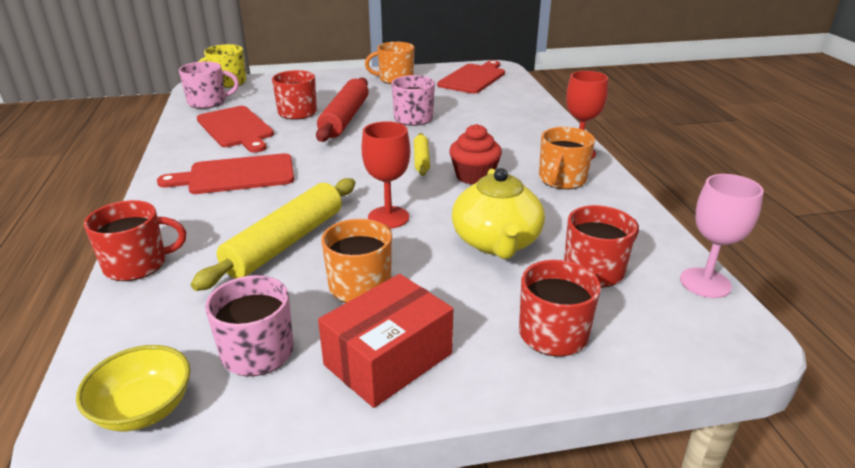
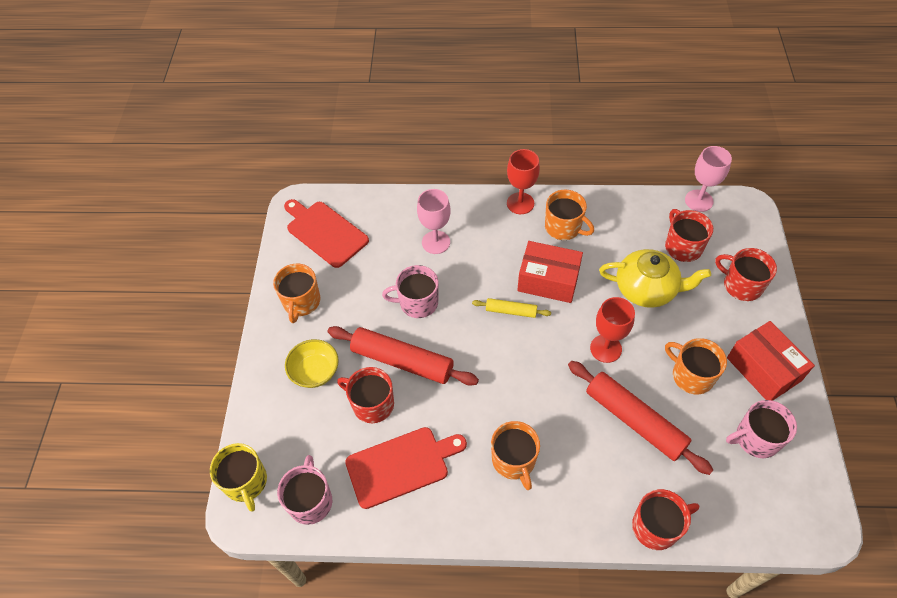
camera: 75 degrees left, 25 degrees up
(137, 264) = (656, 526): red mug -> red mug turned 75 degrees clockwise
(144, 409) = (805, 498): yellow bowl -> yellow bowl (315, 371)
(236, 175) = (514, 460): red cutting board -> orange mug
(285, 242) = (634, 421): yellow rolling pin -> red rolling pin
(474, 176) = (548, 280): red cupcake -> red box
(491, 118) = (436, 242): none -> pink goblet

